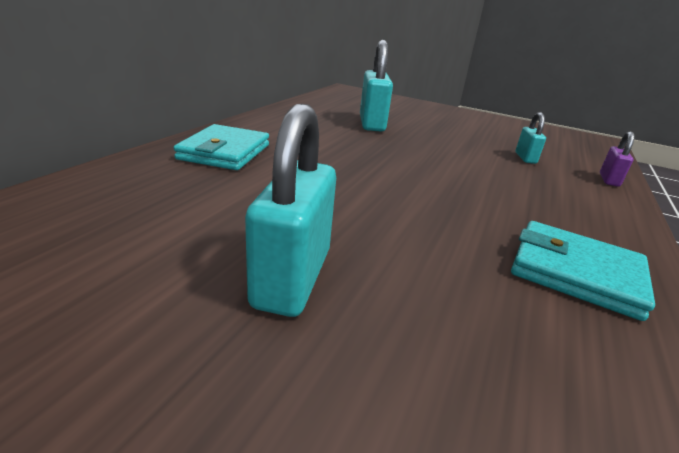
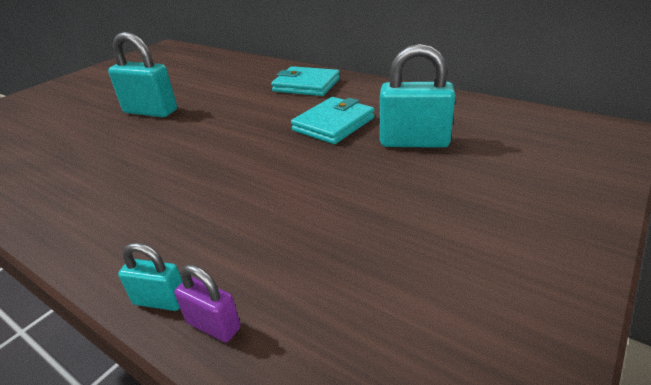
camera: 105 degrees right, 5 degrees up
(525, 158) = (306, 252): turquoise padlock -> turquoise padlock (160, 300)
(575, 273) = (84, 197): turquoise wallet -> turquoise wallet (333, 124)

